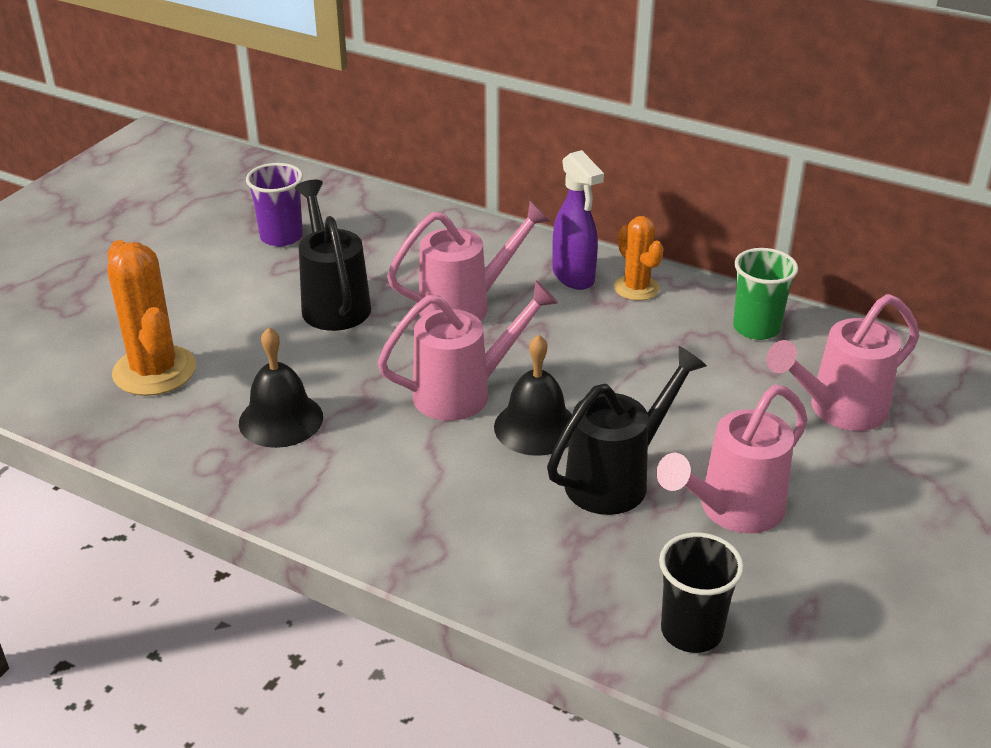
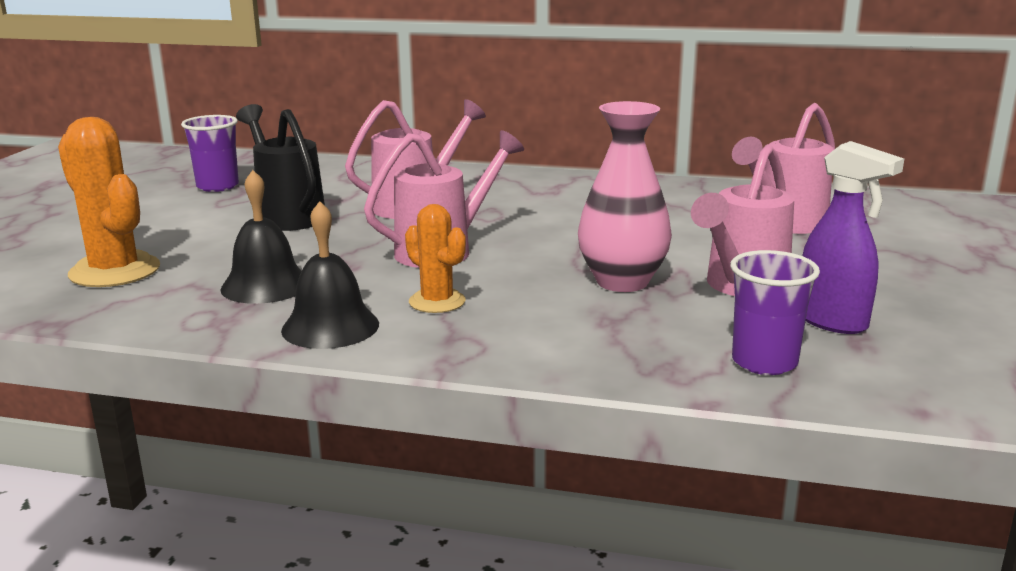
camera: 15 degrees left, 15 degrees down
(536, 427) = (525, 262): black bell -> black bell (330, 327)
(574, 277) = (505, 182): purple spray bottle -> purple spray bottle (833, 322)
(616, 479) = (622, 282): black watering can -> pink vase
(636, 288) = (563, 183): orange cactus -> orange cactus (437, 302)
(691, 631) = (764, 362): black cup -> purple cup
(756, 328) = (681, 192): green cup -> none

